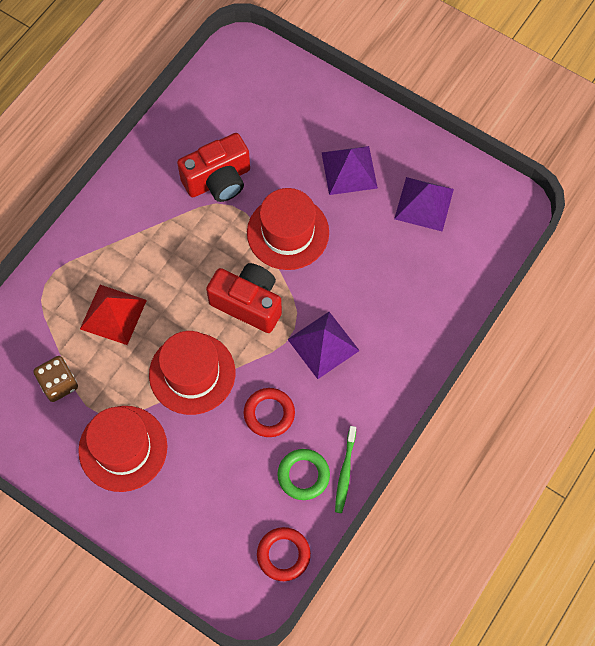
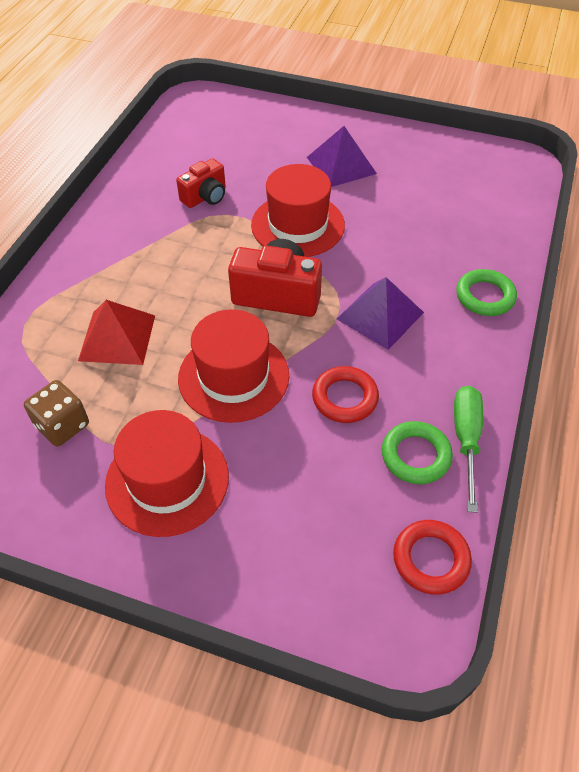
camera: 15 degrees left, 15 degrees down
(218, 180) = (205, 197): red camera -> red camera, size x0.63
(345, 472) = (466, 439): green toothbrush -> green screwdriver
(415, 347) = (485, 296): none -> green ring
(424, 204) = (430, 177): purple pyramid -> none

